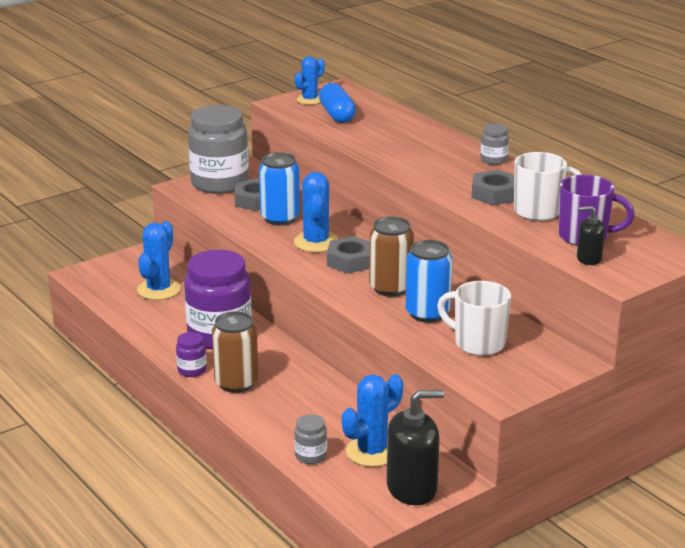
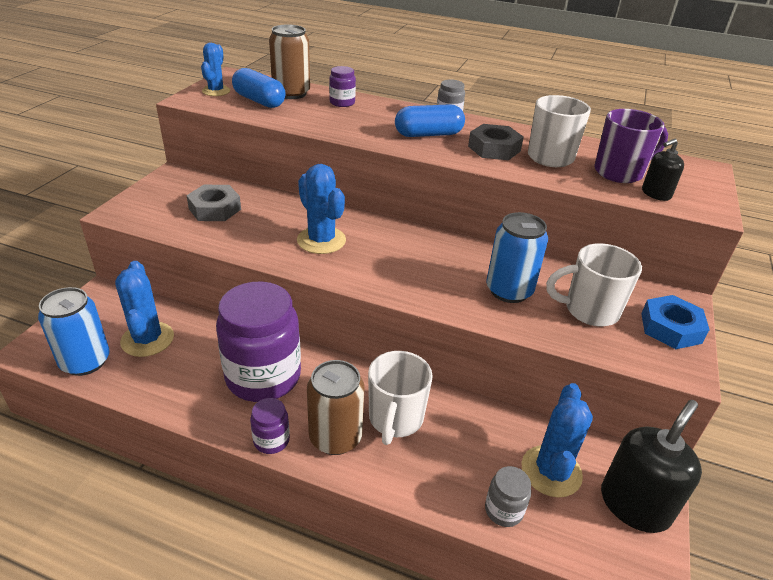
camera: 35 degrees left, 10 degrees up
(219, 183) = (158, 199): grey jar -> none
(280, 218) = (258, 223): blue can -> blue can (85, 361)
(289, 388) = (395, 419): none -> white mug
(350, 261) = (376, 252): grey nut -> none
(390, 288) = (445, 272): brown can -> brown can (291, 93)
(409, 129) = (342, 103): none -> purple jar
(451, 171) = (428, 134): none -> blue capsule
(532, 373) = (670, 328): none -> blue nut

